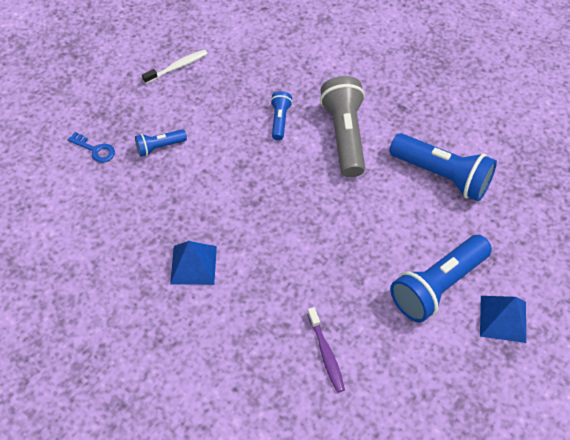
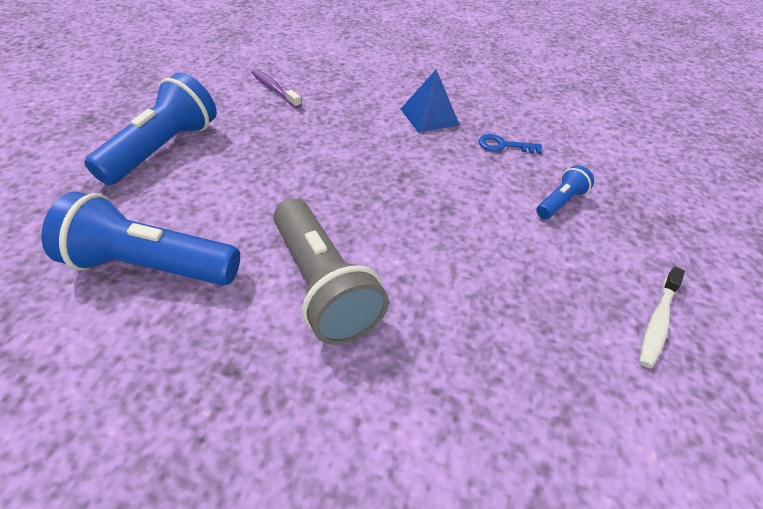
camera: 155 degrees right, 10 degrees down
(95, 150) = (624, 181): blue key -> blue key (503, 145)
(280, 120) = (434, 280): blue flashlight -> none
(503, 318) = (88, 138): blue pyramid -> none

